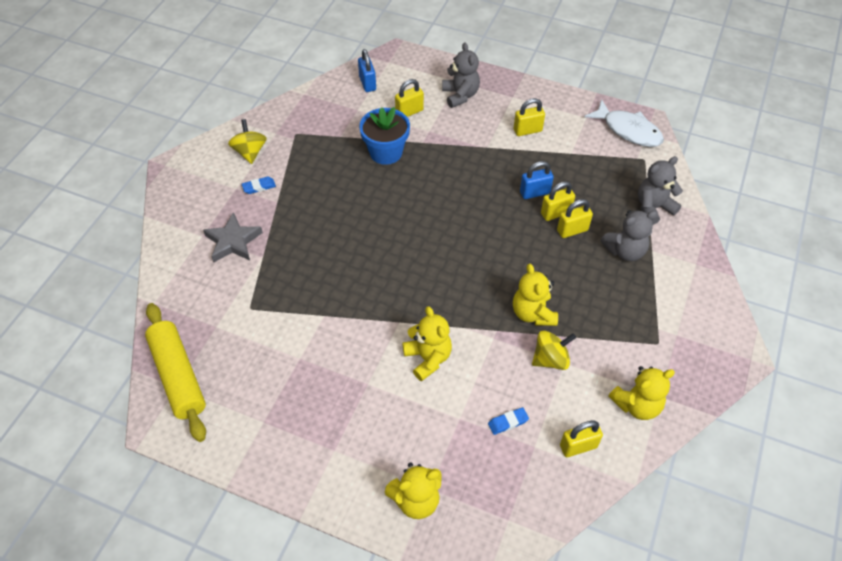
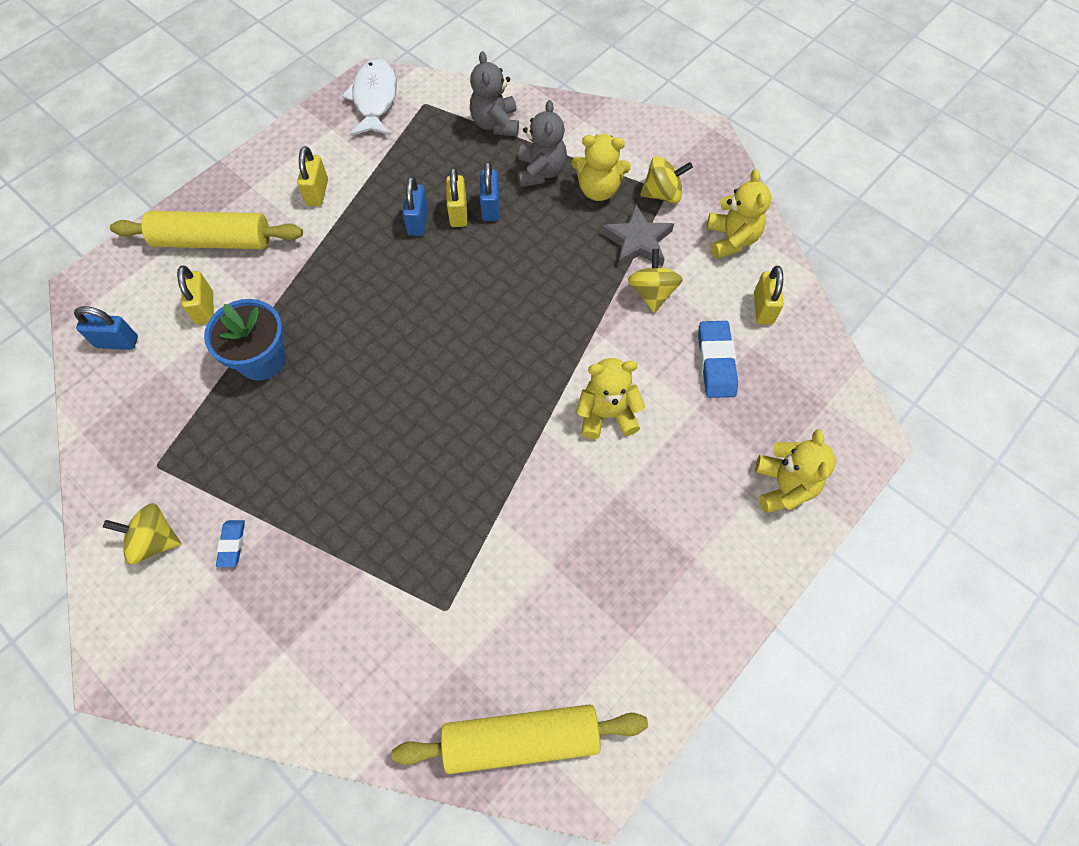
camera: 70 degrees left, 10 degrees up
(233, 241) = (317, 606): grey star -> grey star (637, 241)
(460, 95) = (213, 241): grey teddy bear -> yellow rolling pin
(508, 422) = (716, 362): blue eraser -> blue eraser, size x1.76
(533, 313) = (586, 287): yellow teddy bear -> yellow teddy bear (598, 189)
(572, 230) = (490, 207): yellow padlock -> blue padlock
(628, 130) = (374, 99): white fish -> white fish turned 60 degrees counterclockwise
(654, 340) = (662, 194): none -> yellow spinning top

